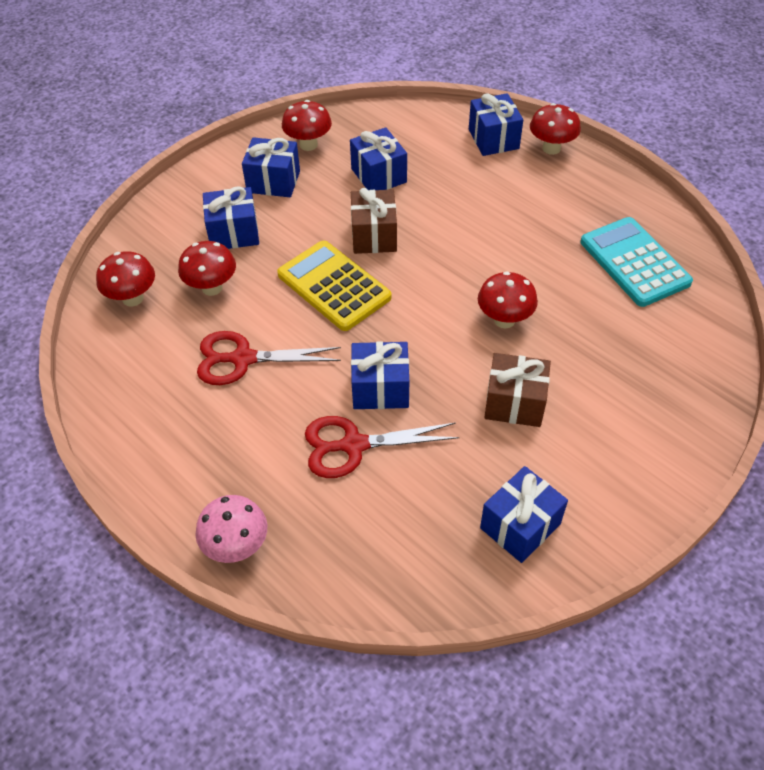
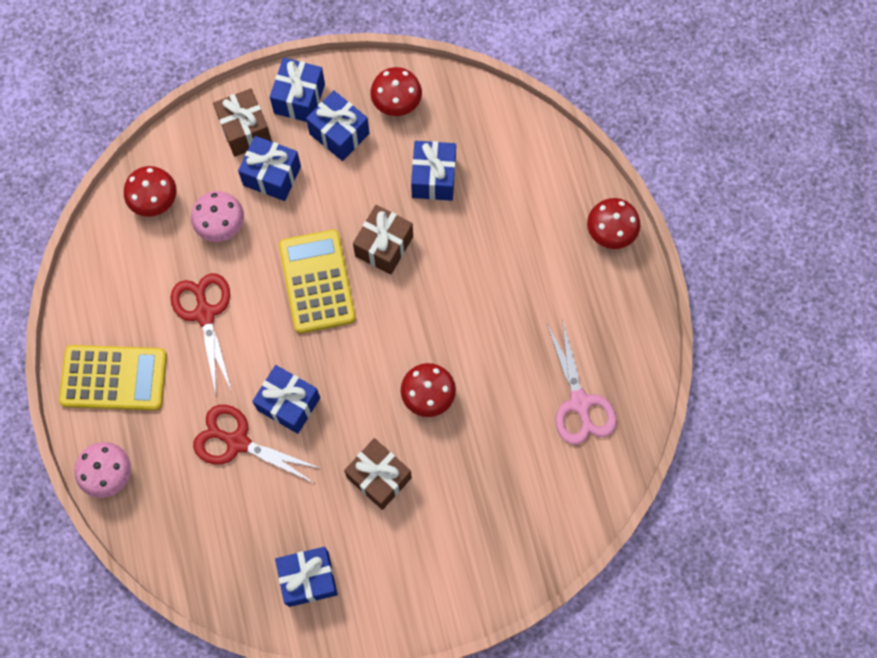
camera: 30 degrees right, 20 degrees up
(183, 456) = (114, 378): none -> yellow calculator
(185, 214) = (245, 130): none -> brown gift
(212, 288) = (221, 226): red mushroom -> pink mushroom
(243, 359) = (205, 314): red scissors -> red scissors turned 45 degrees clockwise
(493, 139) = (566, 191): blue gift -> blue gift (299, 99)
(634, 262) = (579, 403): turquoise calculator -> pink scissors

